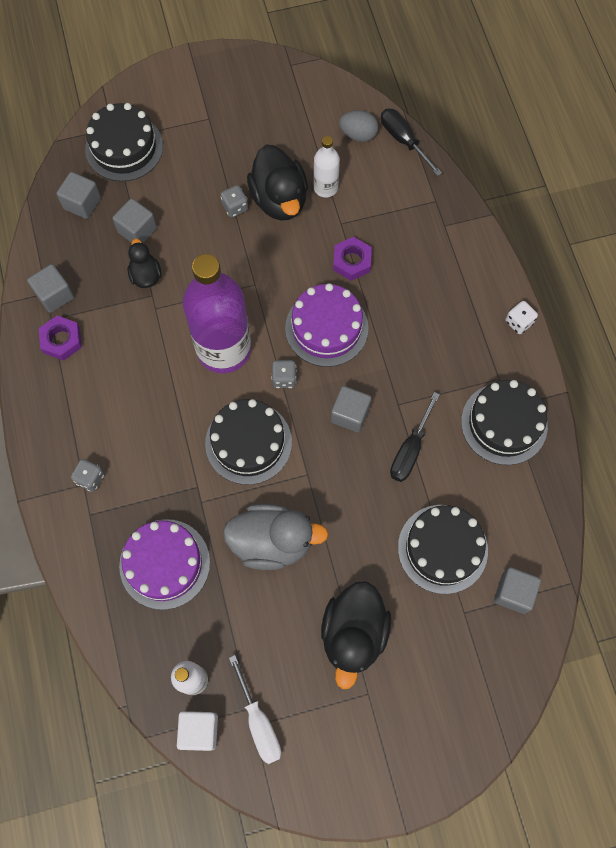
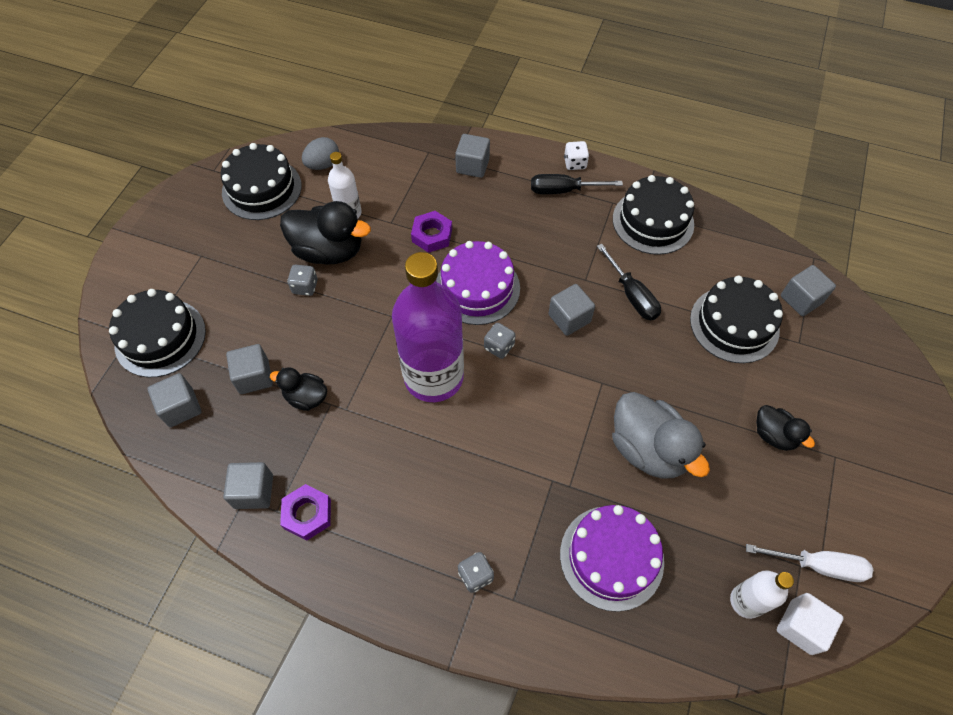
camera: 55 degrees left, 10 degrees down
(248, 442) = (539, 411): black cake -> black cake (262, 189)
(272, 542) = (648, 449): grey duck -> grey duck turned 105 degrees clockwise
(353, 634) = (774, 435): black duck -> black duck, size x0.56
(403, 140) = (356, 140): black screwdriver -> black screwdriver (563, 190)
(448, 244) = (472, 166): none -> grey cube

